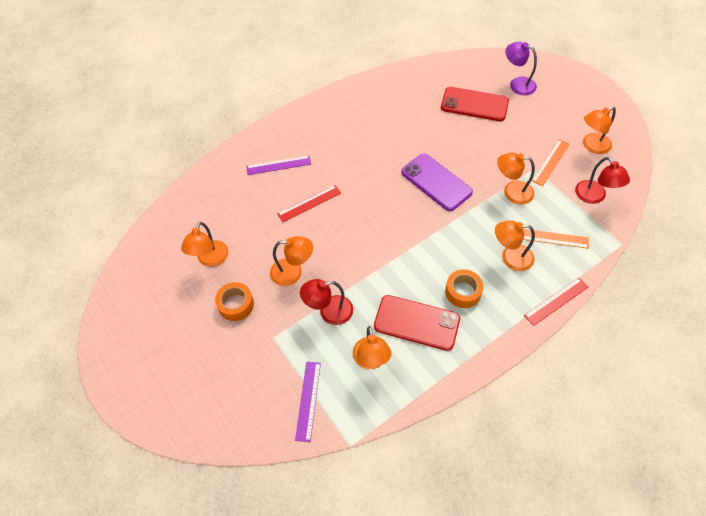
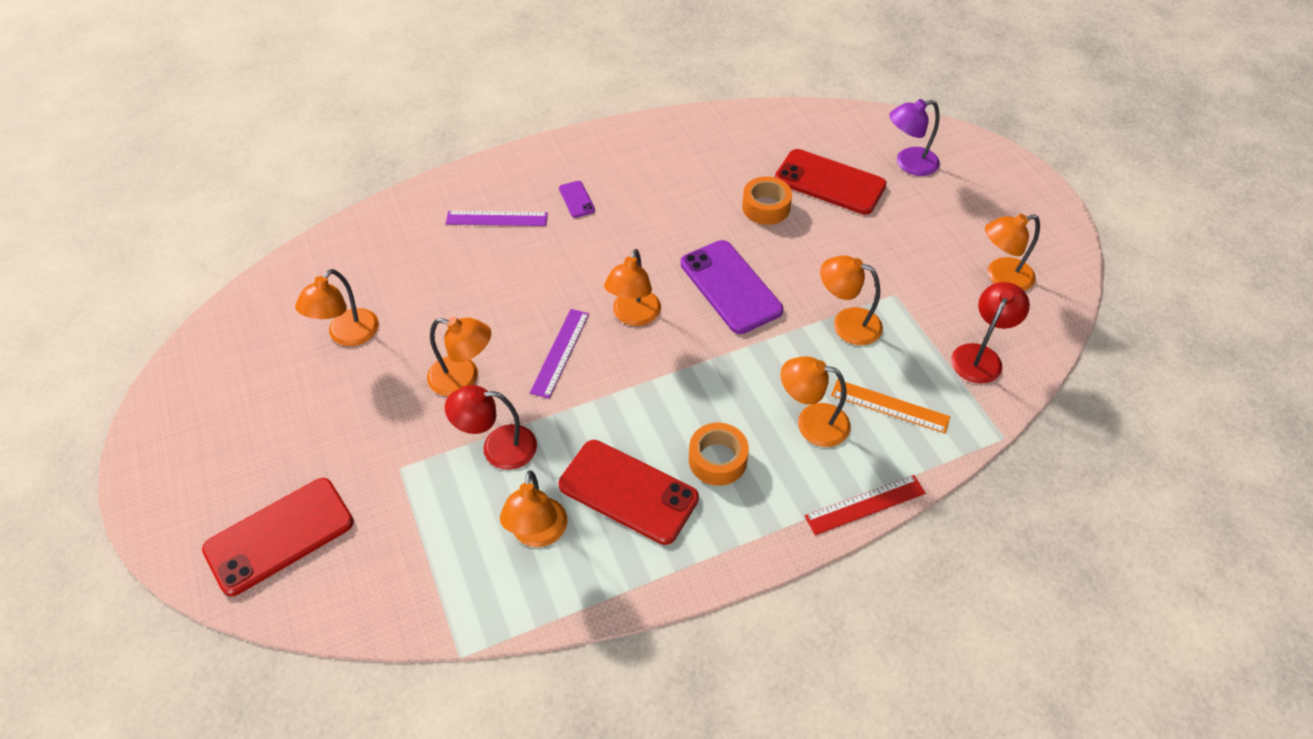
camera: 10 degrees right, 5 degrees down
(213, 396) = (279, 536): none -> red phone
(236, 304) = (361, 408): orange tape -> orange tape (766, 207)
(308, 400) = (420, 573): purple ruler -> purple ruler (560, 352)
(309, 203) = (523, 282): red ruler -> none
(324, 143) = (576, 199): none -> purple phone
(384, 212) = (633, 316): none -> orange lamp
(517, 84) = (908, 164): purple lamp -> purple lamp turned 60 degrees counterclockwise
(550, 162) = (925, 290): orange ruler -> none
(594, 197) = (980, 356): red lamp -> red lamp turned 135 degrees counterclockwise

